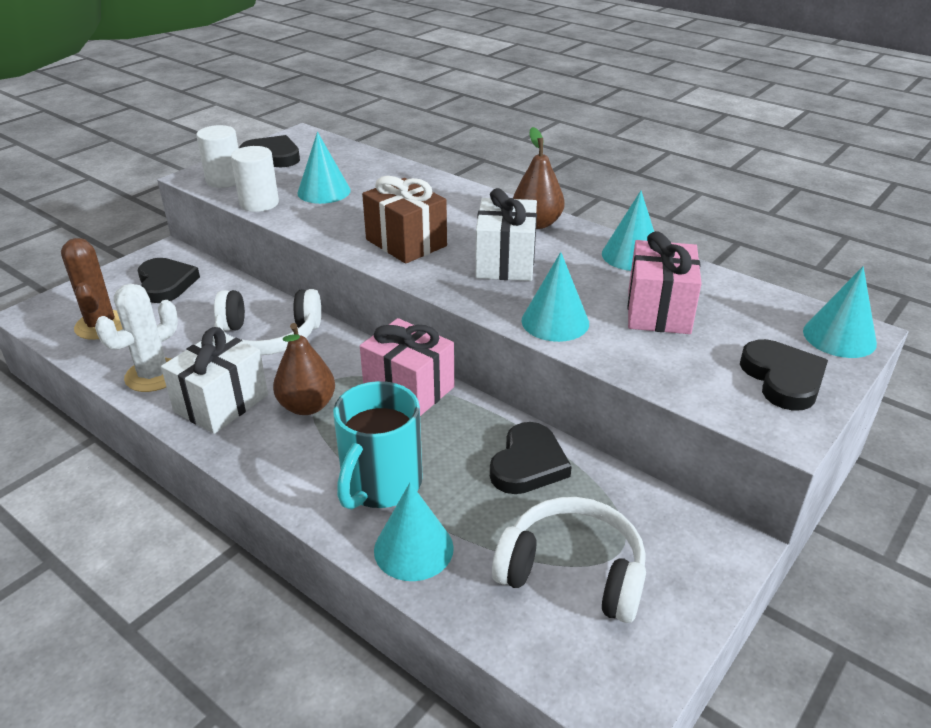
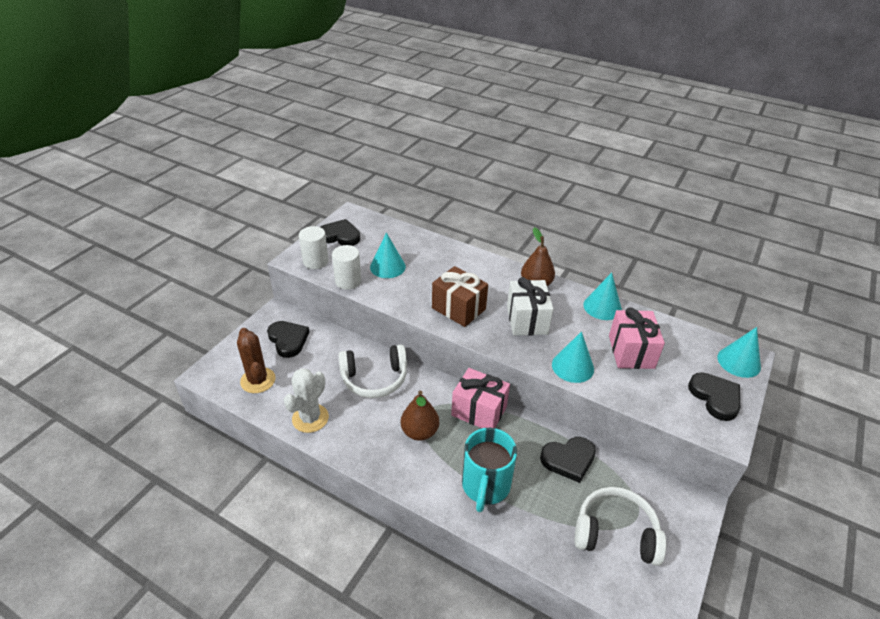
camera: 10 degrees left, 5 degrees up
(221, 403) = (364, 436): white gift -> none
(413, 549) = (520, 530): turquoise cone -> none
(528, 464) = (568, 460): black heart -> black heart turned 60 degrees clockwise

